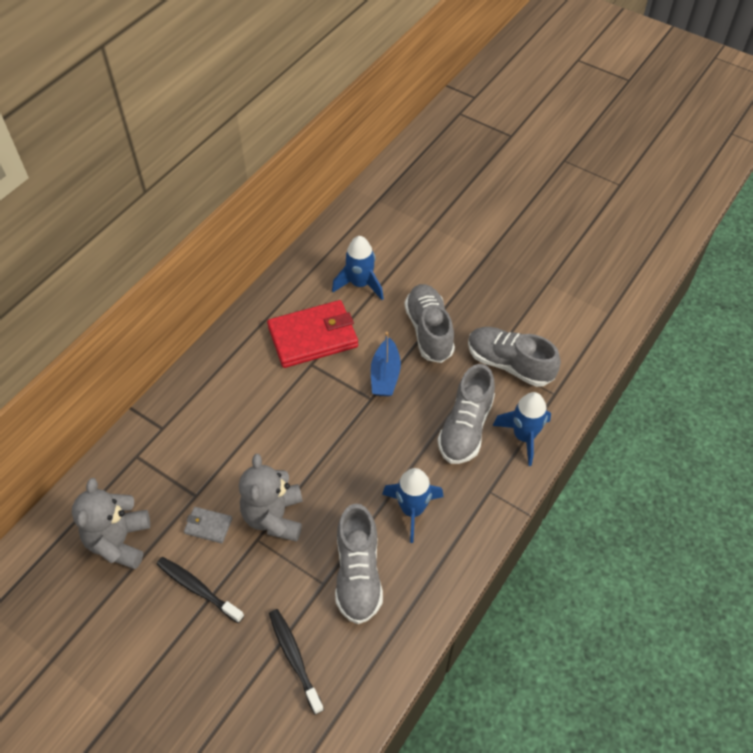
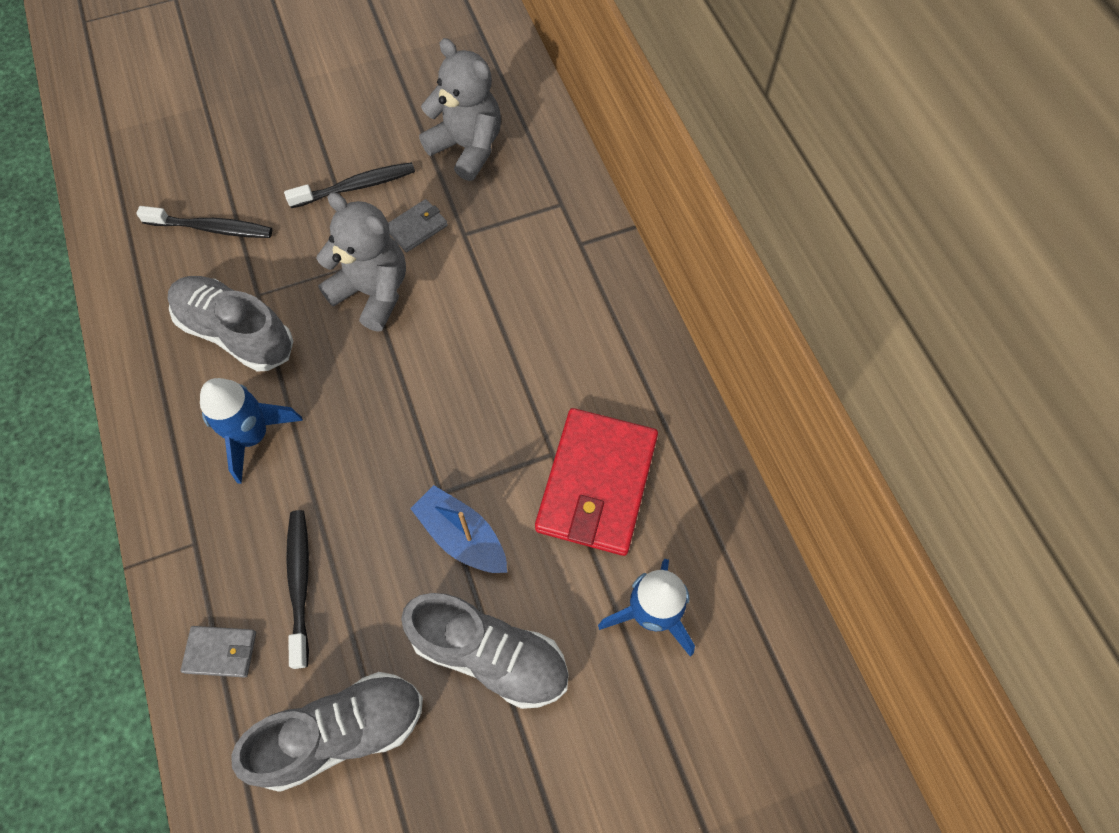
camera: 125 degrees right, 10 degrees up
(465, 427) = (300, 583): grey shoe -> black toothbrush
(524, 436) = (221, 652): blue rocket -> grey wallet

